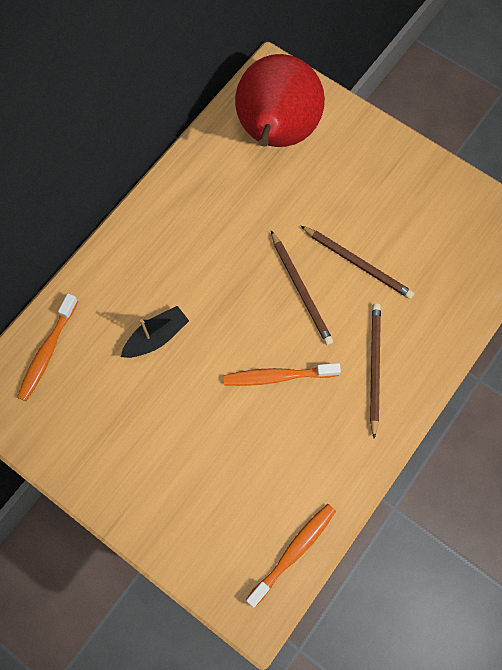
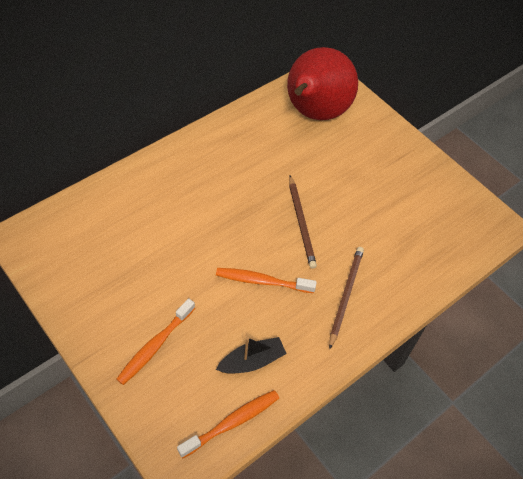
camera: 10 degrees right, 15 degrees down
(47, 352) = (82, 216): orange toothbrush -> orange toothbrush (155, 346)
(156, 337) = (173, 227): black boat -> black boat (252, 361)
(358, 263) = (354, 216): brown pencil -> none

